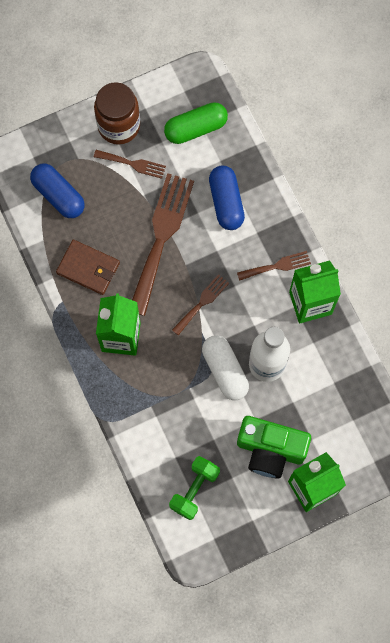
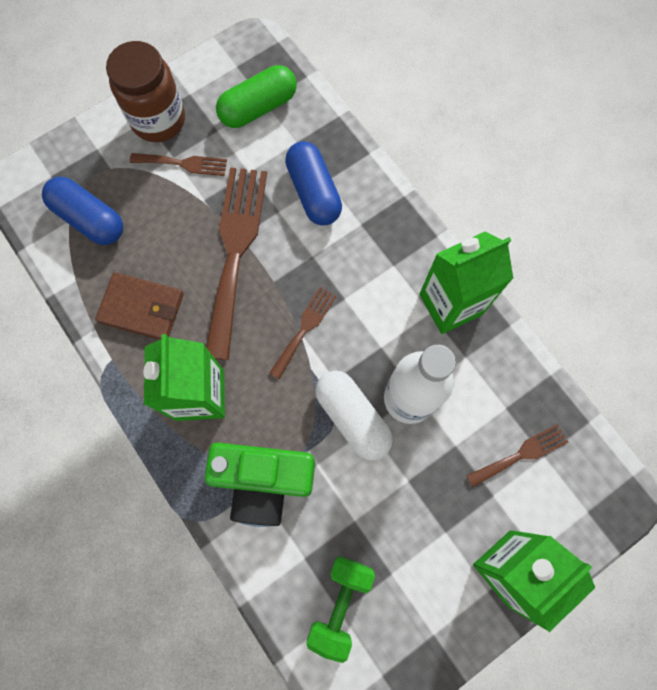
camera: 10 degrees left, 0 degrees up
(270, 449) = (438, 521): green camera -> green camera (263, 481)
(277, 266) = (396, 263): brown fork -> brown fork (521, 454)

